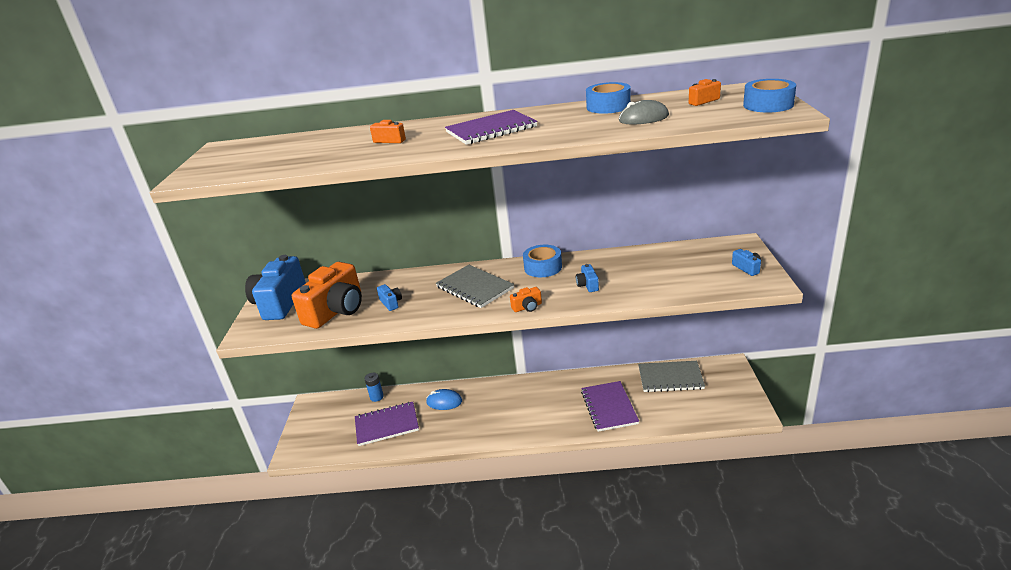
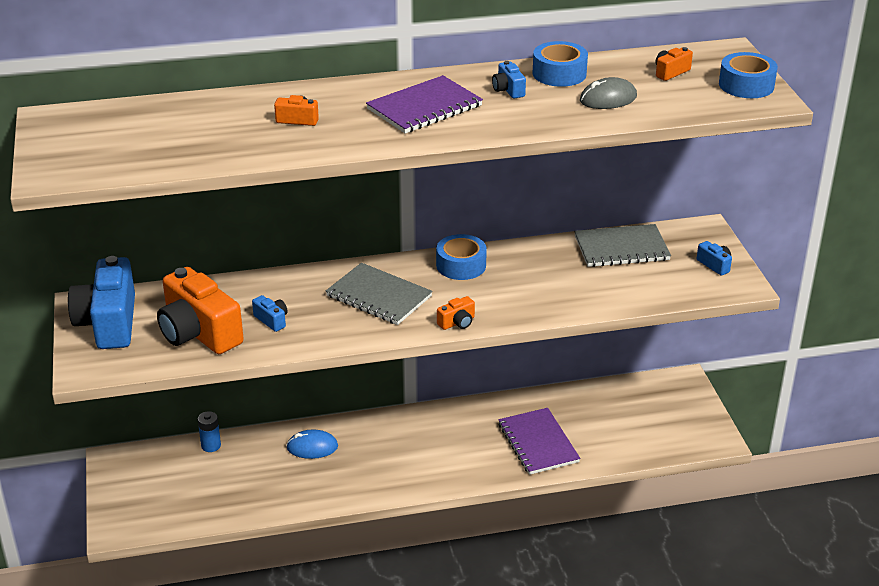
camera: 15 degrees left, 5 degrees up
(336, 311) = (199, 333): orange camera -> orange camera turned 120 degrees clockwise
(387, 425) = (240, 483): purple notebook -> none
(587, 285) = (525, 290): blue camera -> blue camera (508, 90)
(670, 378) = (611, 400): grey notebook -> grey notebook (621, 248)

